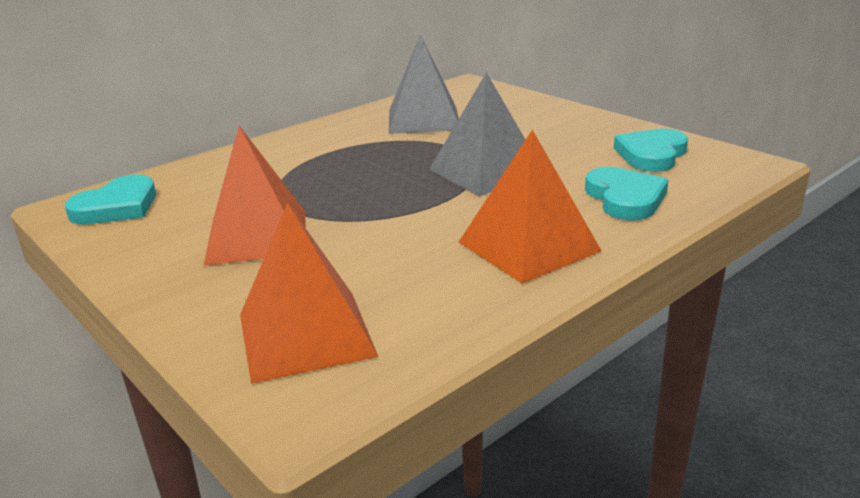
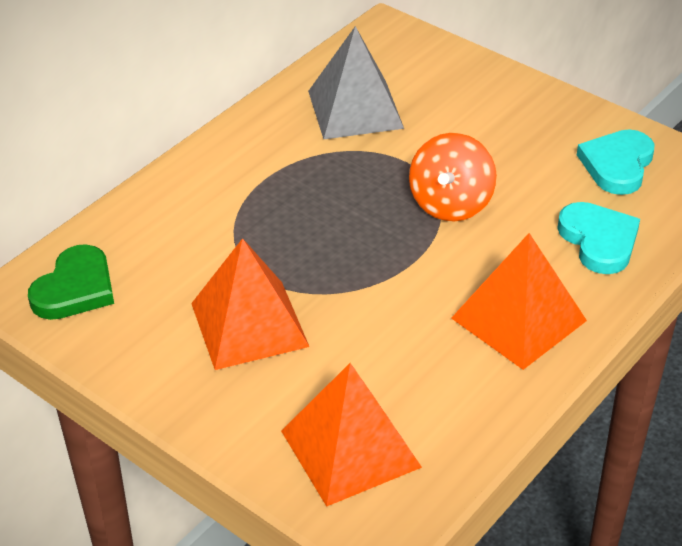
camera: 10 degrees left, 15 degrees up
(117, 206) = (75, 288): turquoise heart -> green heart
(486, 171) = (451, 204): grey pyramid -> orange spinning top

